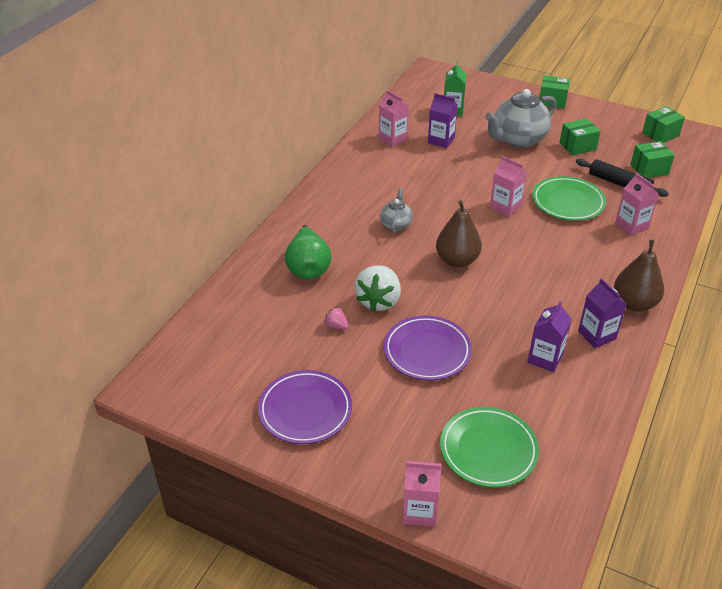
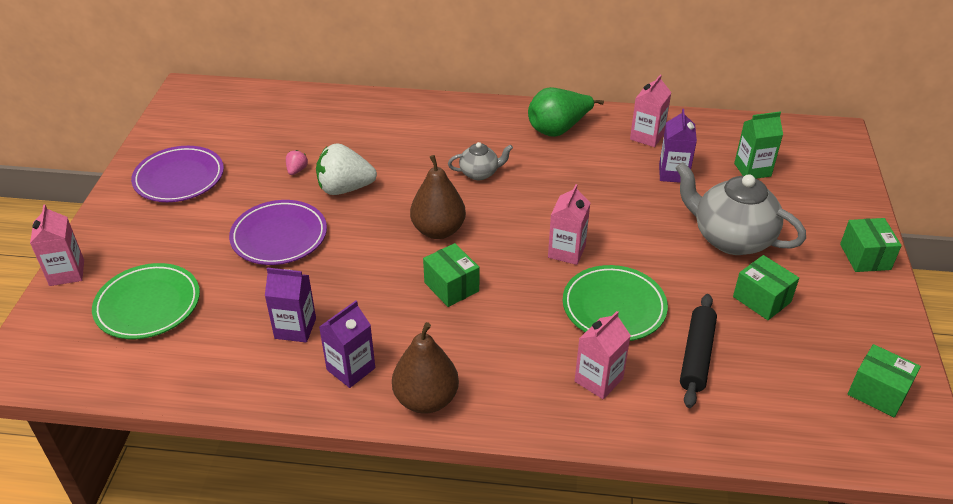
camera: 70 degrees right, 0 degrees up
(308, 268) = (376, 133): green pear -> green pear (558, 129)
(649, 169) = (761, 387): green box -> green box (451, 287)

